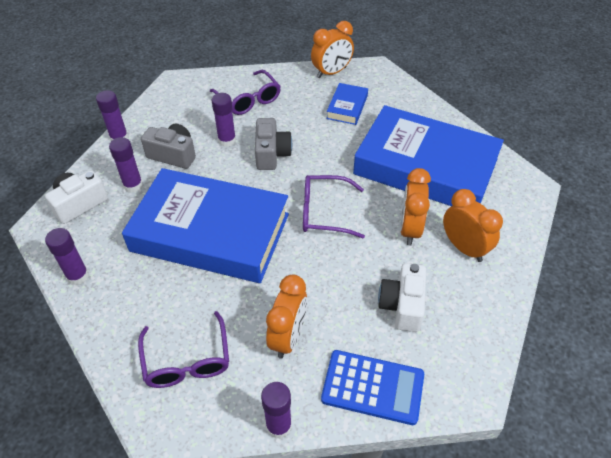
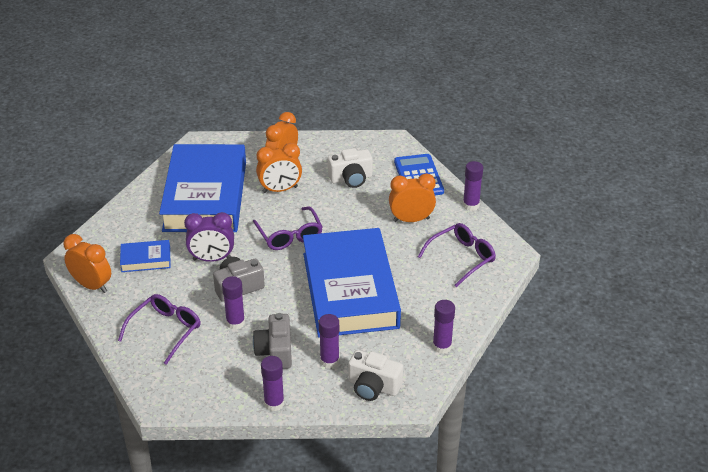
camera: 115 degrees left, 10 degrees down
(322, 147) = (212, 259): none -> purple clock

